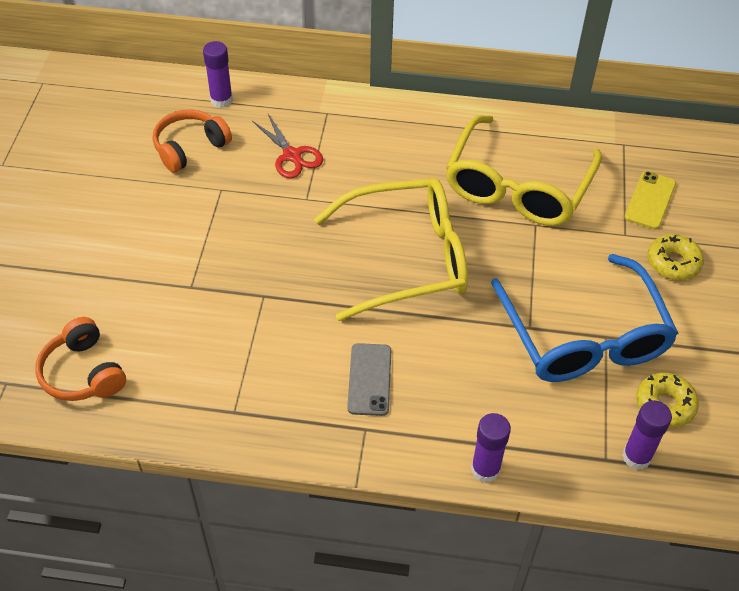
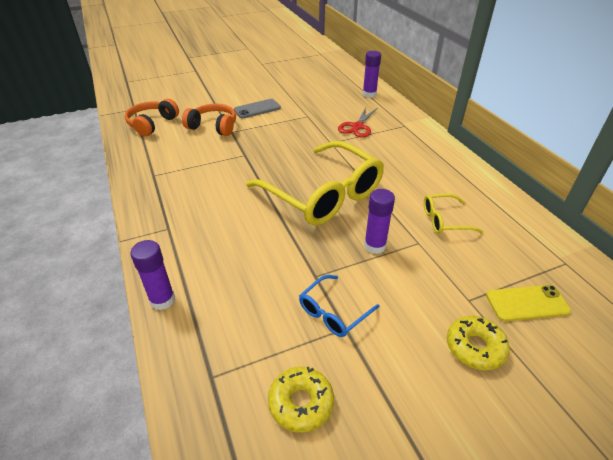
camera: 60 degrees right, 10 degrees down
(190, 148) = (325, 98): orange headphones -> orange headphones (213, 127)
(369, 379) = (209, 215): grey phone -> grey phone (257, 109)
(518, 186) = (445, 220): yellow glasses -> yellow glasses, size x0.45
(583, 336) = (333, 312): blue glasses -> blue glasses, size x0.45
(636, 457) = (226, 401): purple glue stick -> purple glue stick (375, 246)

